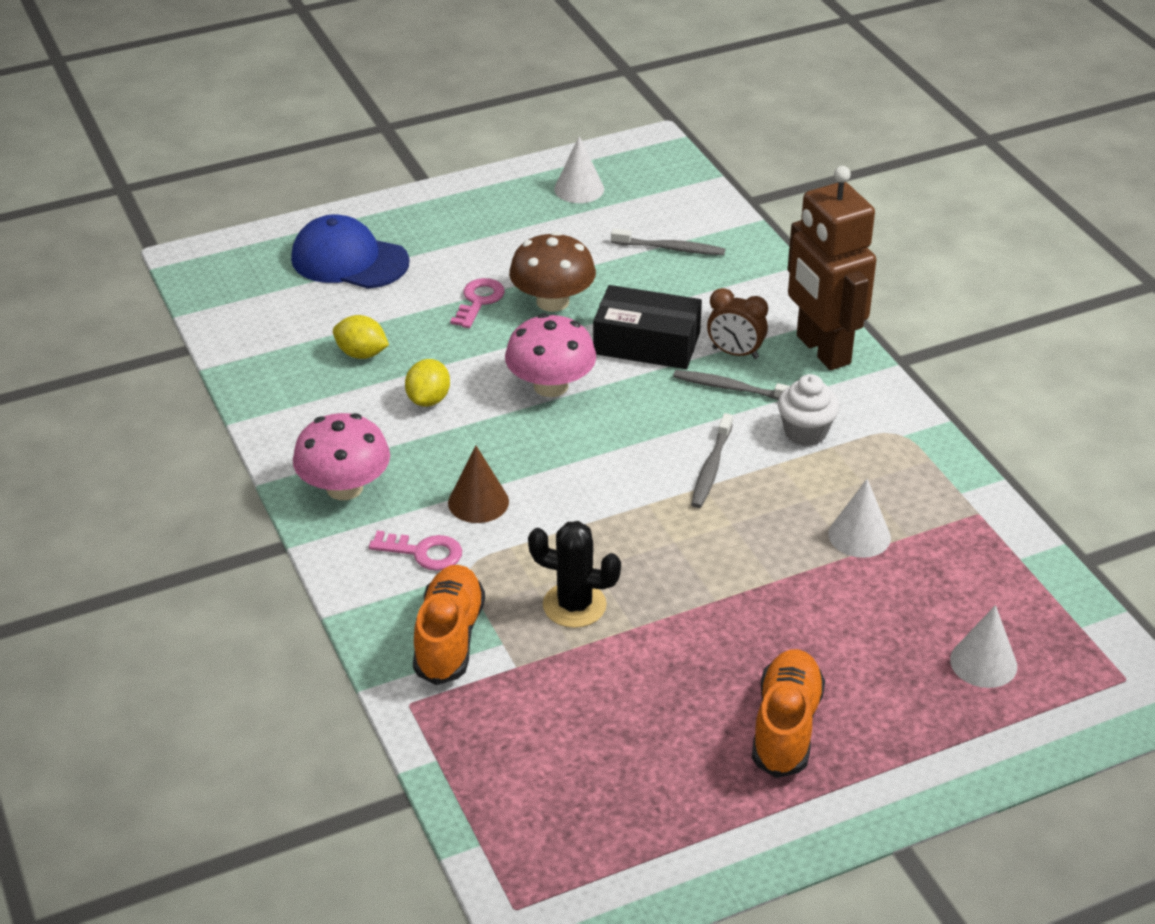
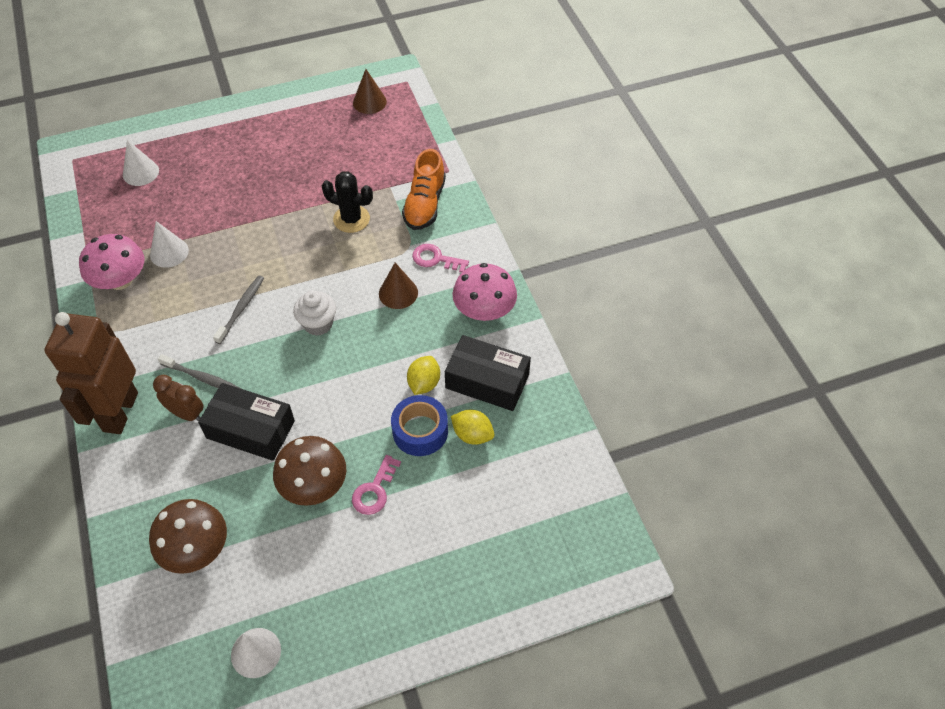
camera: 175 degrees left, 15 degrees up
(341, 407) = (487, 381): none -> black box
(349, 260) = (483, 555): blue cap -> none
(429, 353) = (420, 431): none -> blue tape
(550, 386) = (333, 390): pink mushroom -> pink mushroom (120, 280)
(588, 847) = (369, 102): none -> brown cone
(670, 248) = (196, 548): grey toothbrush -> brown mushroom
(786, 727) = (258, 147): orange shoe -> none
(805, 432) = (167, 334): white cupcake -> white cupcake (318, 324)
(822, 350) = (120, 412): brown robot -> brown robot turned 150 degrees counterclockwise

